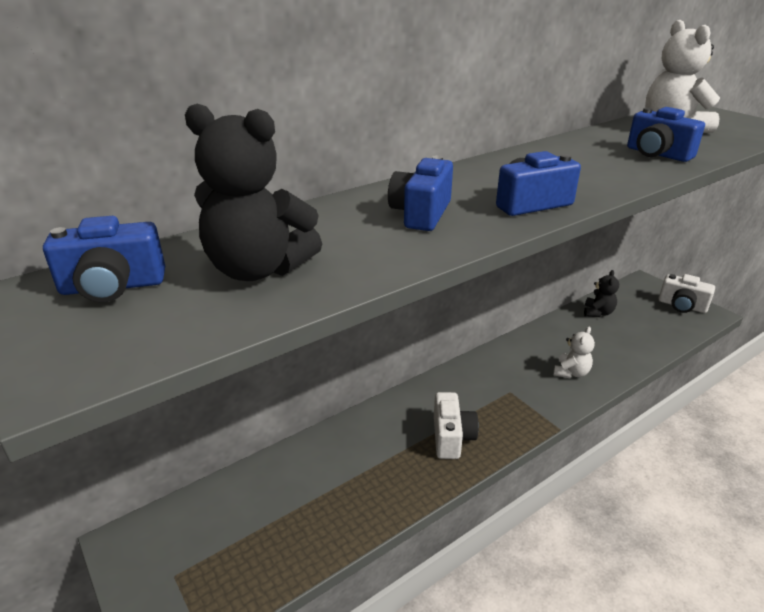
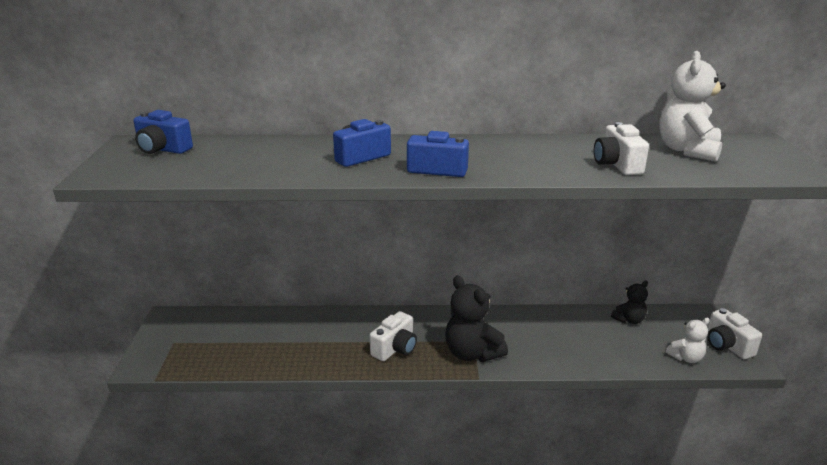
camera: 35 degrees right, 5 degrees down
(258, 269) = (230, 160): black teddy bear -> black teddy bear (472, 353)
(571, 372) = (540, 349): white teddy bear -> white teddy bear (686, 358)
(657, 154) = (617, 165): blue camera -> white camera

